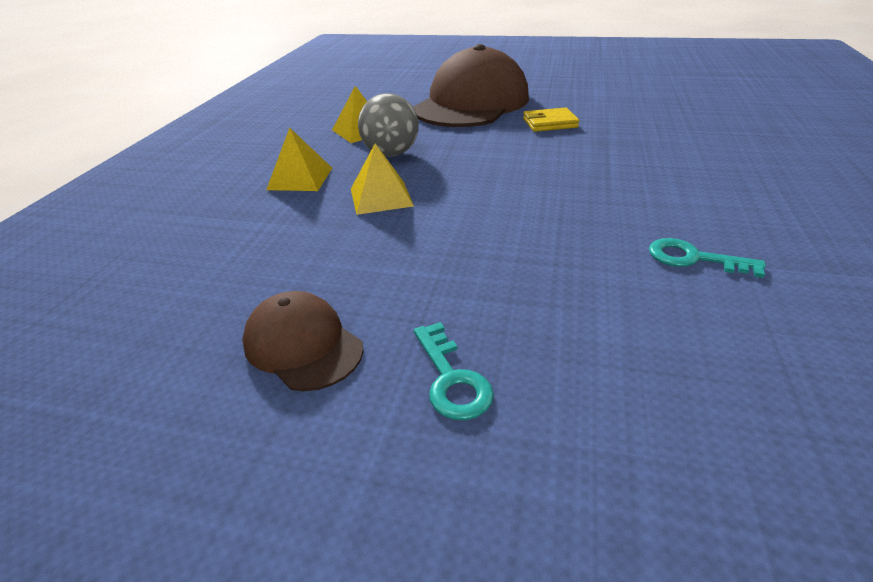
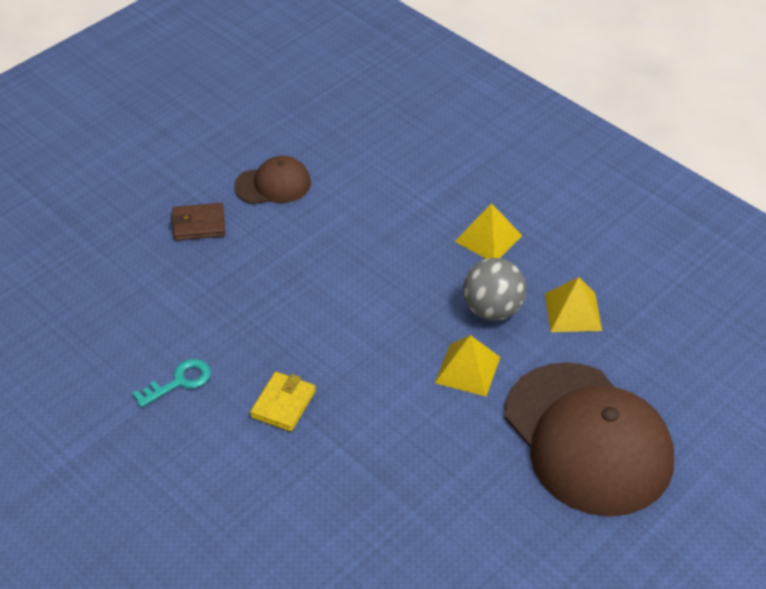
camera: 120 degrees right, 10 degrees up
(381, 197) = (410, 271): yellow pyramid -> yellow pyramid (467, 369)
(451, 379) = (199, 224): turquoise key -> brown wallet
(550, 123) = (466, 467): yellow wallet -> yellow wallet (283, 404)

